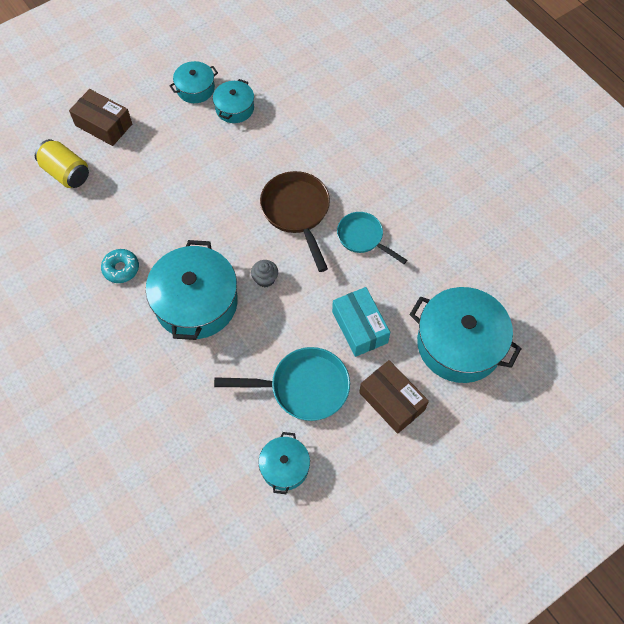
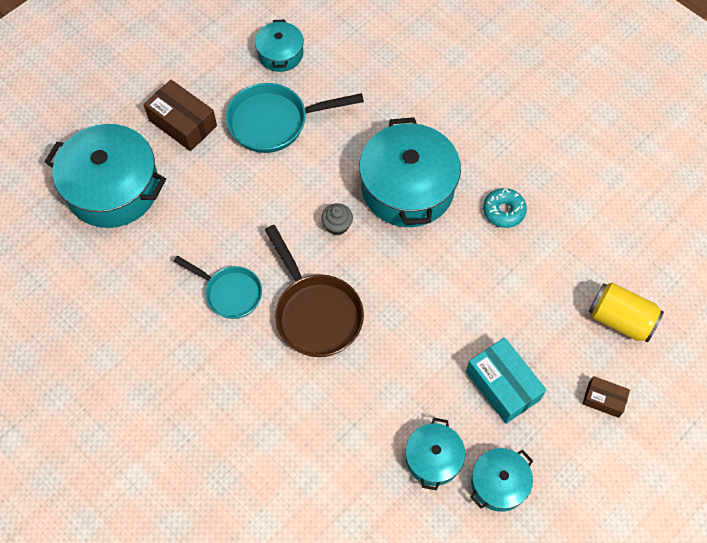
camera: 170 degrees right, 0 degrees up
(104, 125) = (603, 399): brown box -> brown box, size x0.57
(360, 327) = (223, 189): turquoise box -> turquoise box (502, 385)

